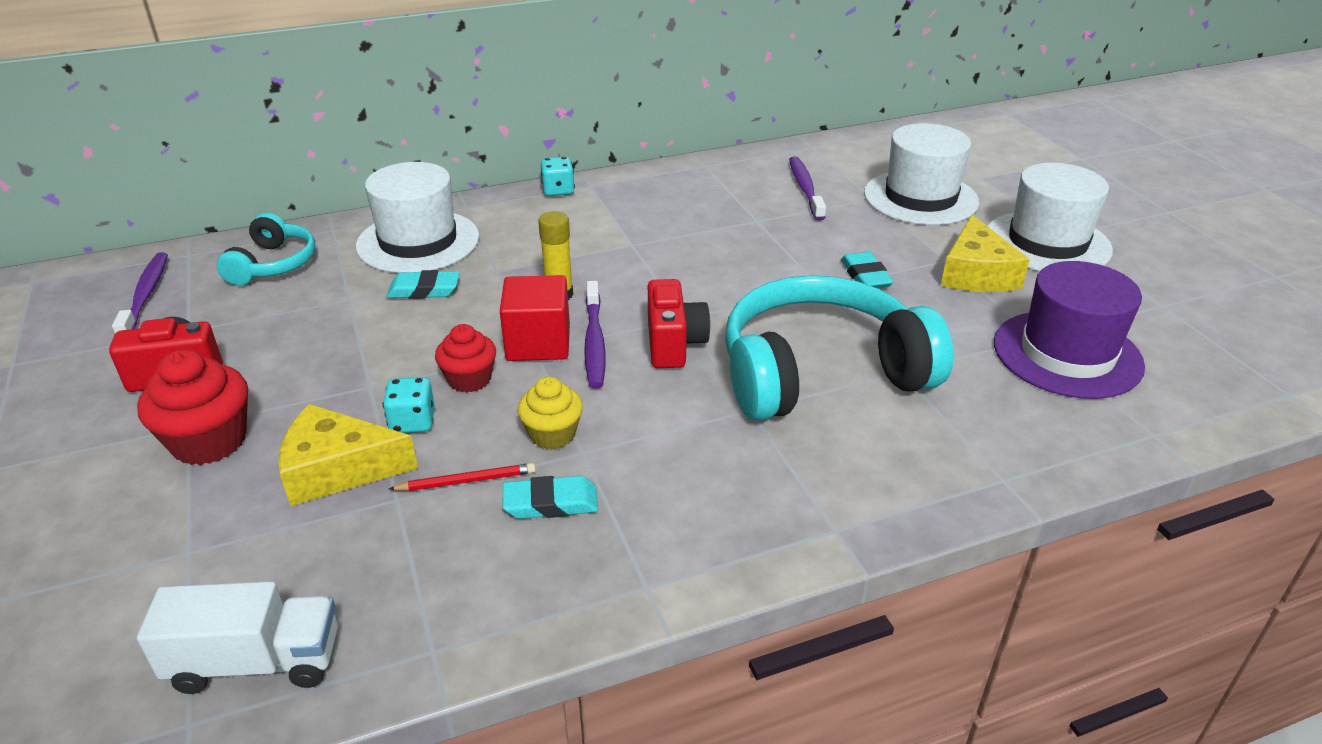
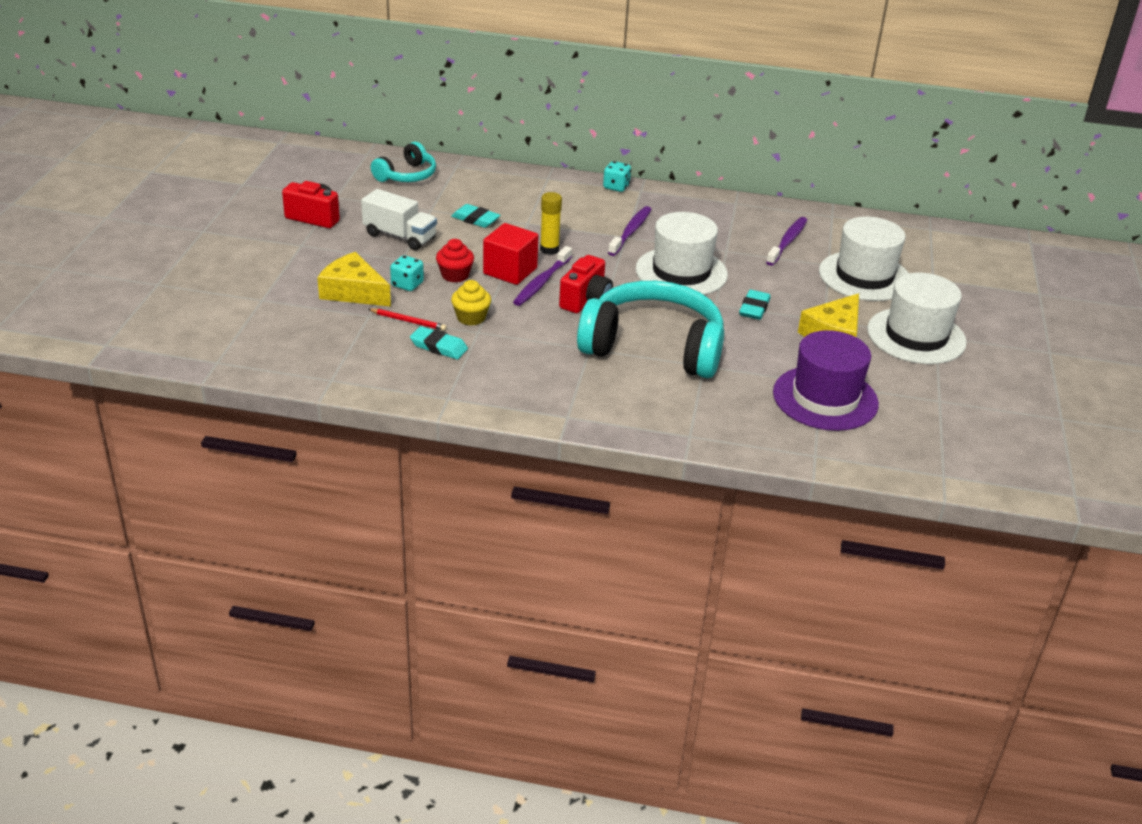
camera: 30 degrees right, 0 degrees up
(146, 295) = (328, 170): purple toothbrush -> purple toothbrush (631, 231)
(209, 441) = (305, 256): red cupcake -> none
(256, 662) = (258, 352): white truck -> white truck (400, 236)
(418, 241) = (498, 190): white hat -> white hat (681, 272)

